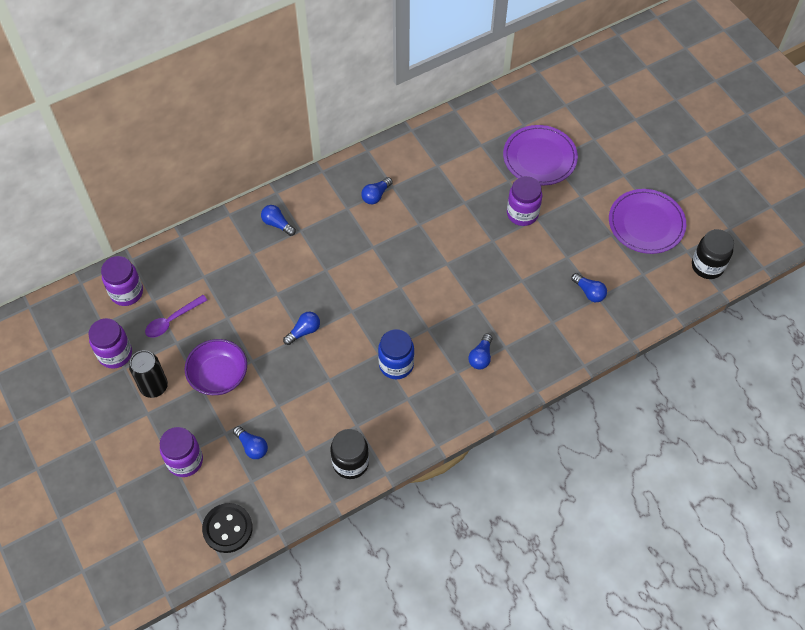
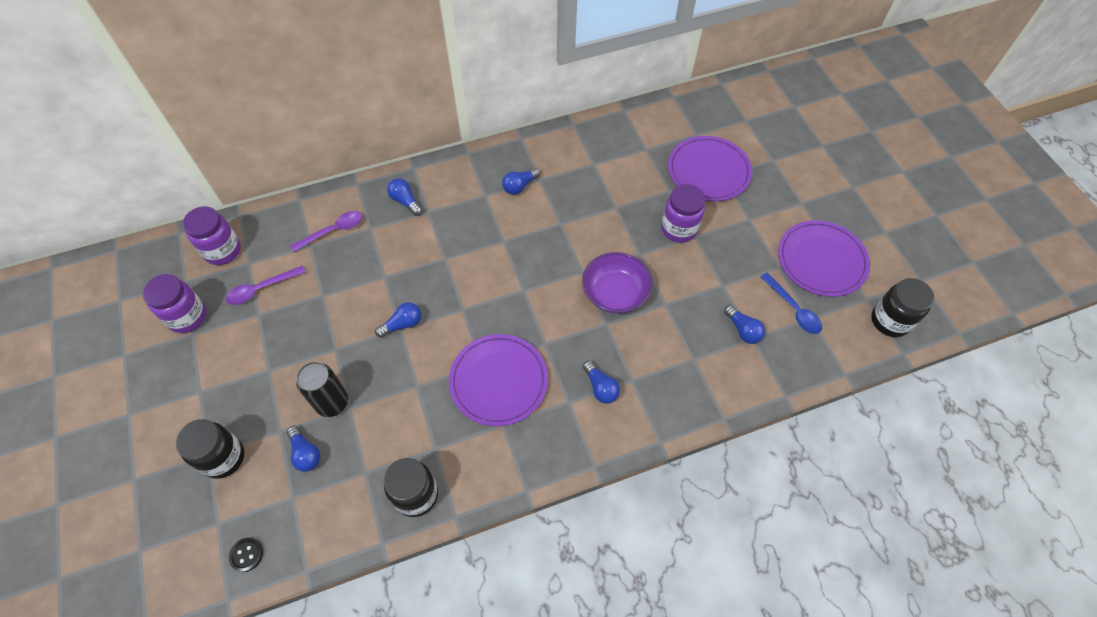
camera: 10 degrees right, 0 degrees up
(154, 386) = (217, 361): black can -> black can (332, 402)
(185, 461) = (223, 458): purple jar -> black jar
(219, 375) = (293, 360): purple bowl -> purple bowl (615, 293)
(220, 260) = (333, 231): none -> purple spoon
(227, 528) = (246, 555): black button -> black button, size x0.52
(396, 365) = (498, 381): blue jar -> purple plate
(481, 357) = (600, 387): blue light bulb -> blue light bulb turned 60 degrees counterclockwise
(628, 268) = (793, 309): none -> blue spoon

